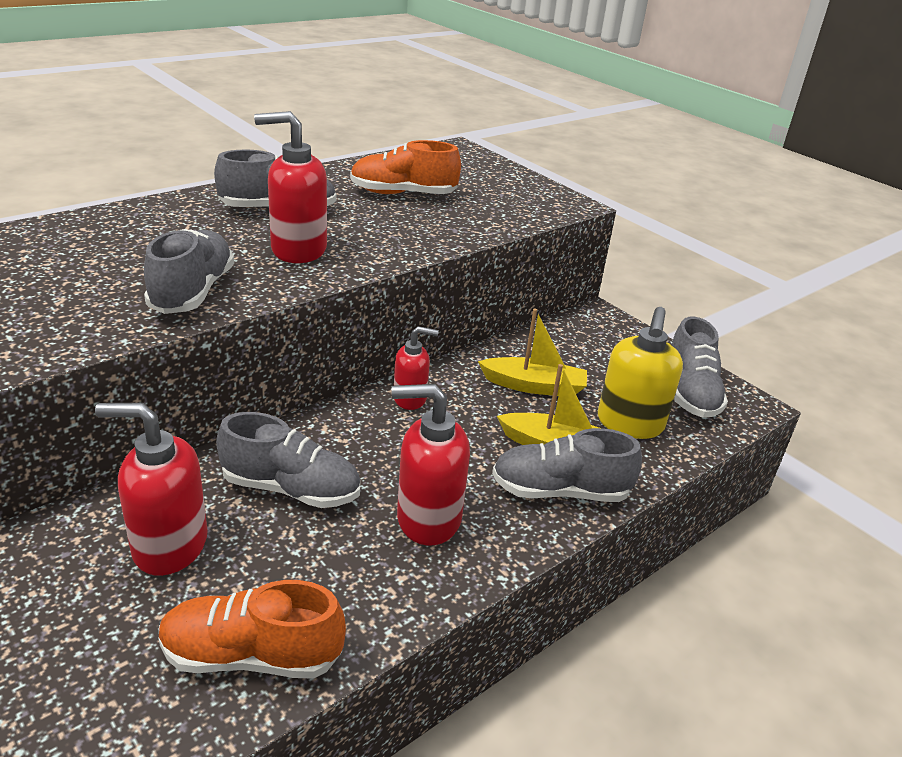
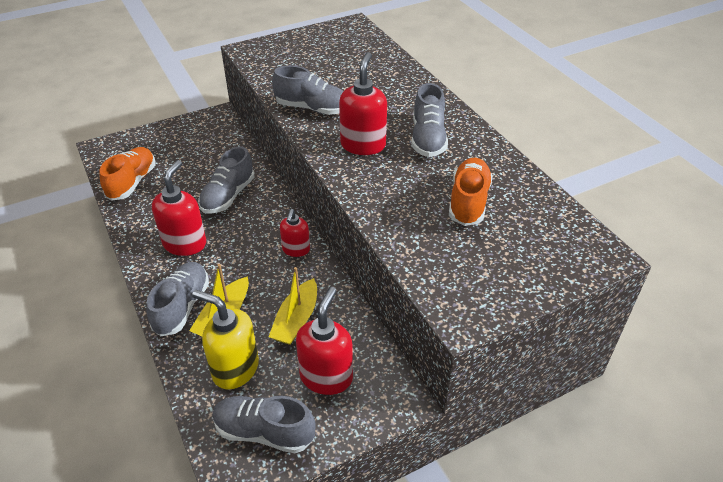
camera: 105 degrees right, 10 degrees up
(169, 545) = (205, 160): red soap dispenser -> red soap dispenser (326, 377)

